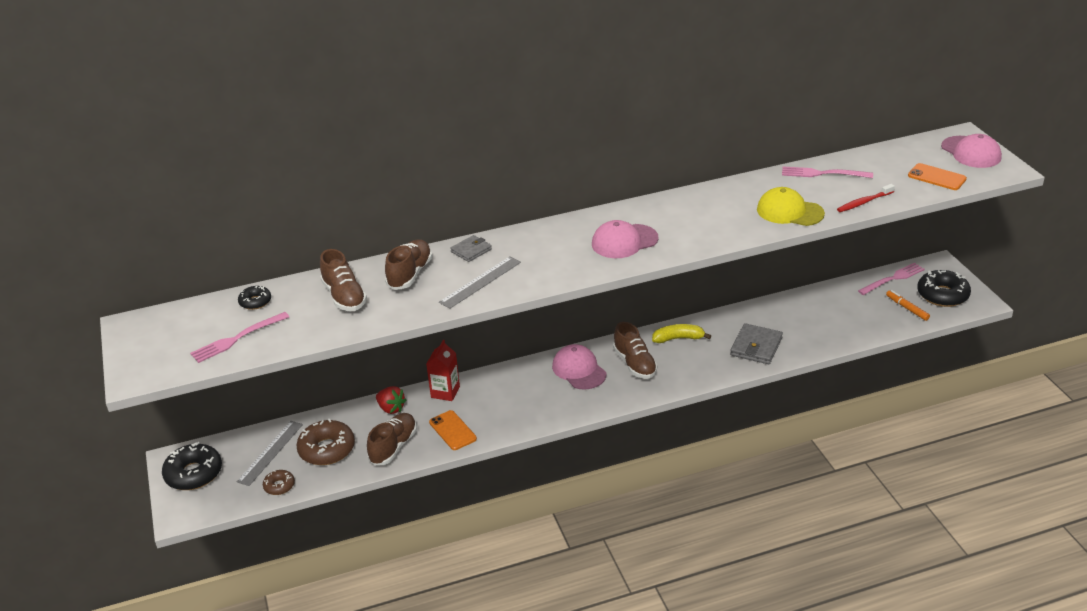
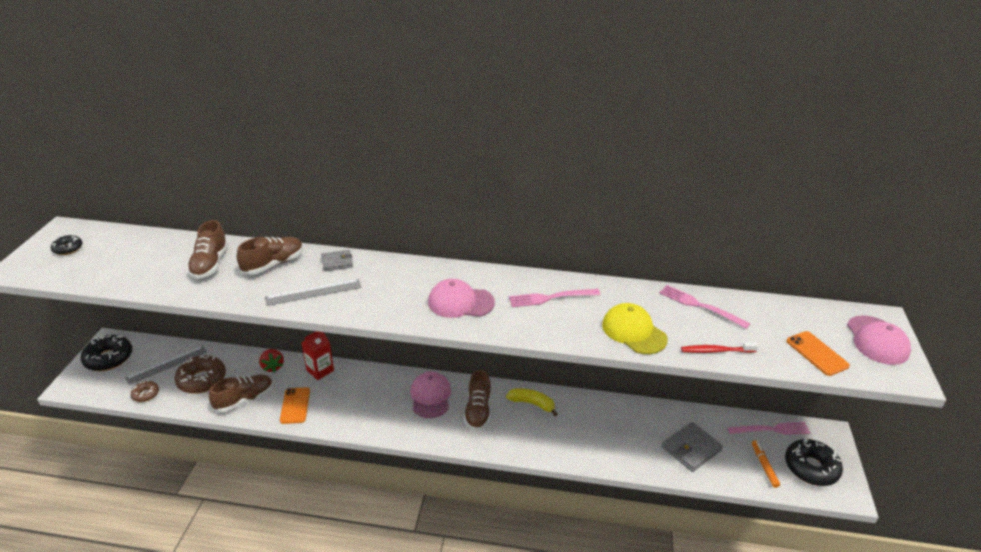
camera: 25 degrees right, 0 degrees up
(237, 339) = (106, 268): pink fork -> pink fork (550, 298)
(255, 302) = (152, 244): black donut -> black donut (68, 249)
(756, 347) = (592, 441): grey wallet -> grey wallet (691, 449)

